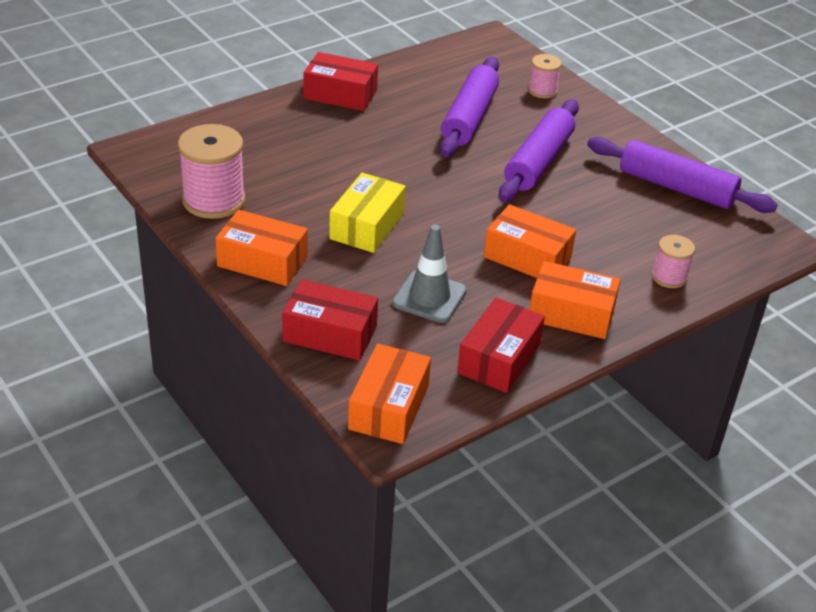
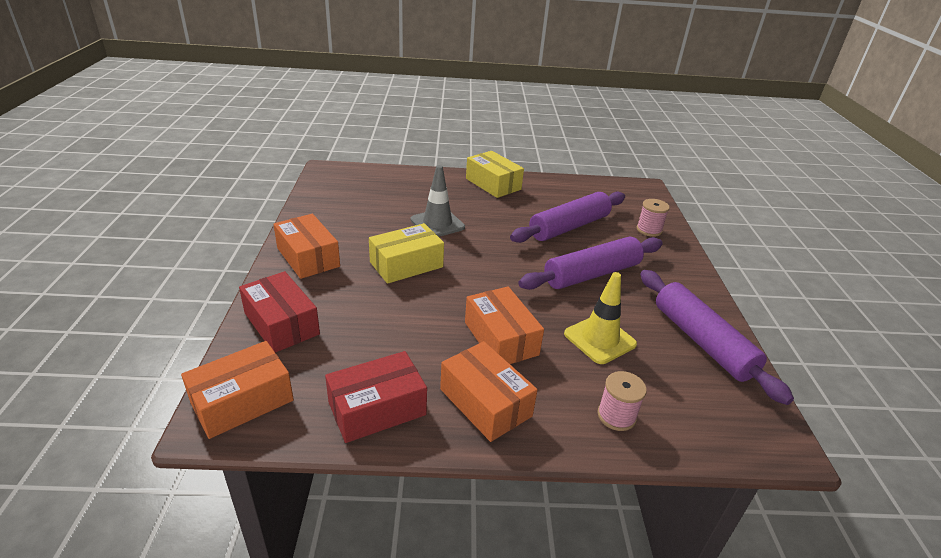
camera: 35 degrees right, 5 degrees down
(214, 200) = (332, 211): pink spool -> none
(340, 94) = (493, 184): red box -> yellow box
(429, 297) = (385, 332): grey traffic cone -> grey traffic cone (437, 223)
(602, 221) = (599, 339): none -> yellow traffic cone

